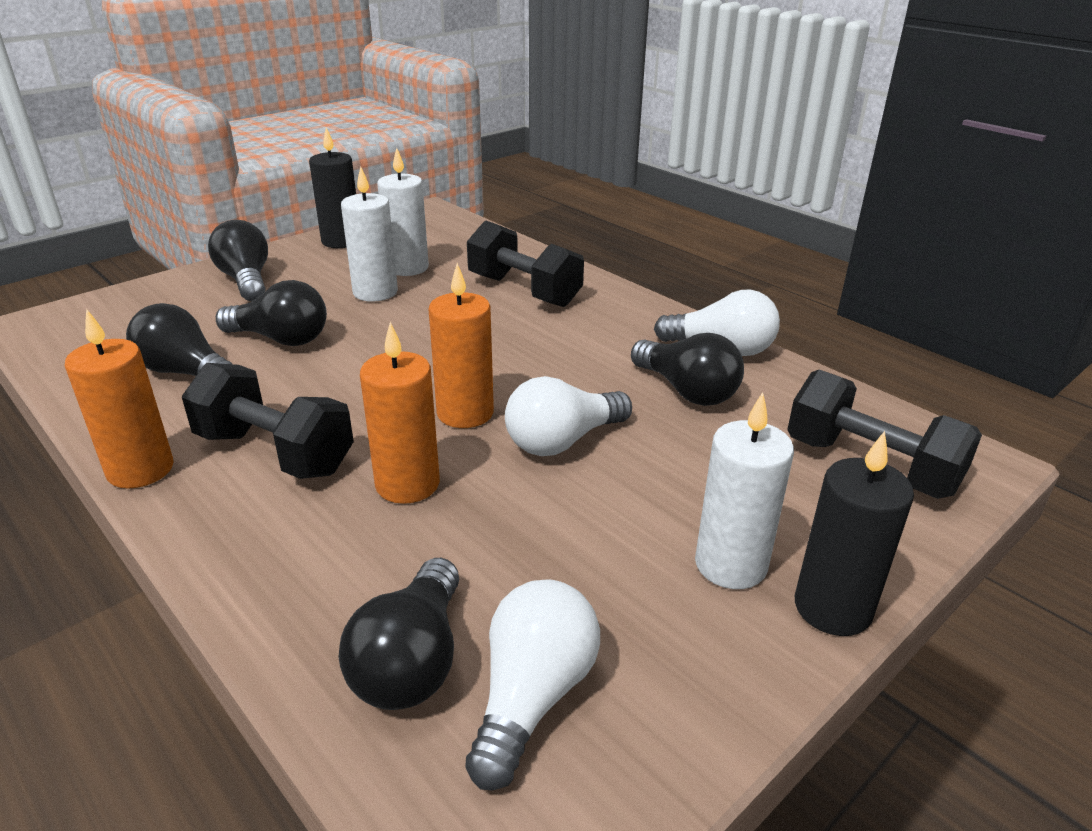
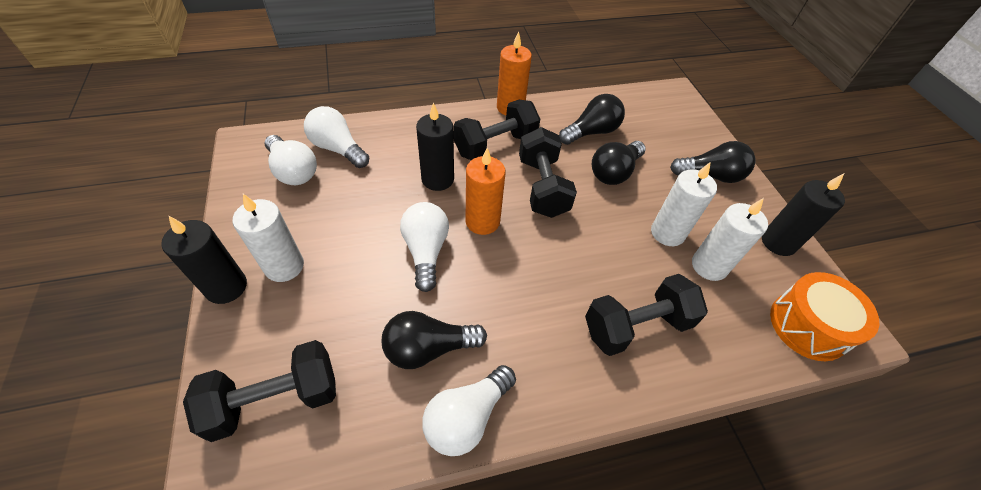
camera: 115 degrees right, 20 degrees up
(353, 384) = (542, 187): none -> black dumbbell
(407, 484) = (437, 179): orange candle -> black candle
(412, 661) = (338, 149): black light bulb -> white light bulb
(442, 226) = (808, 326): none -> orange drum

